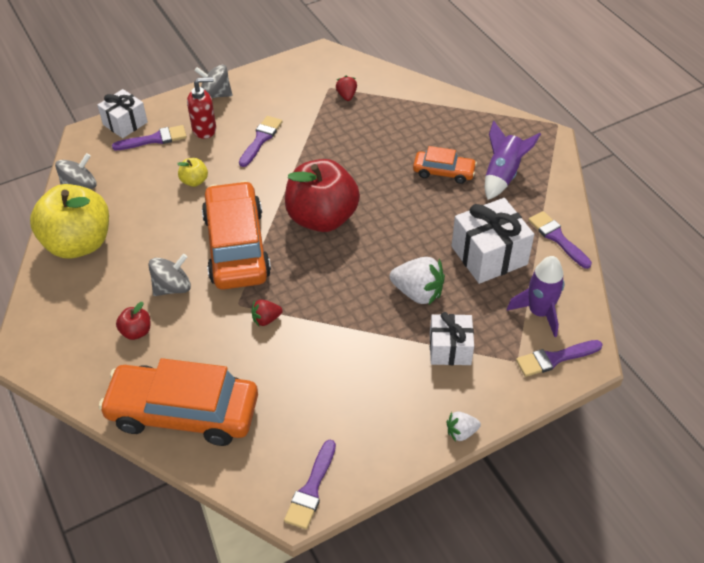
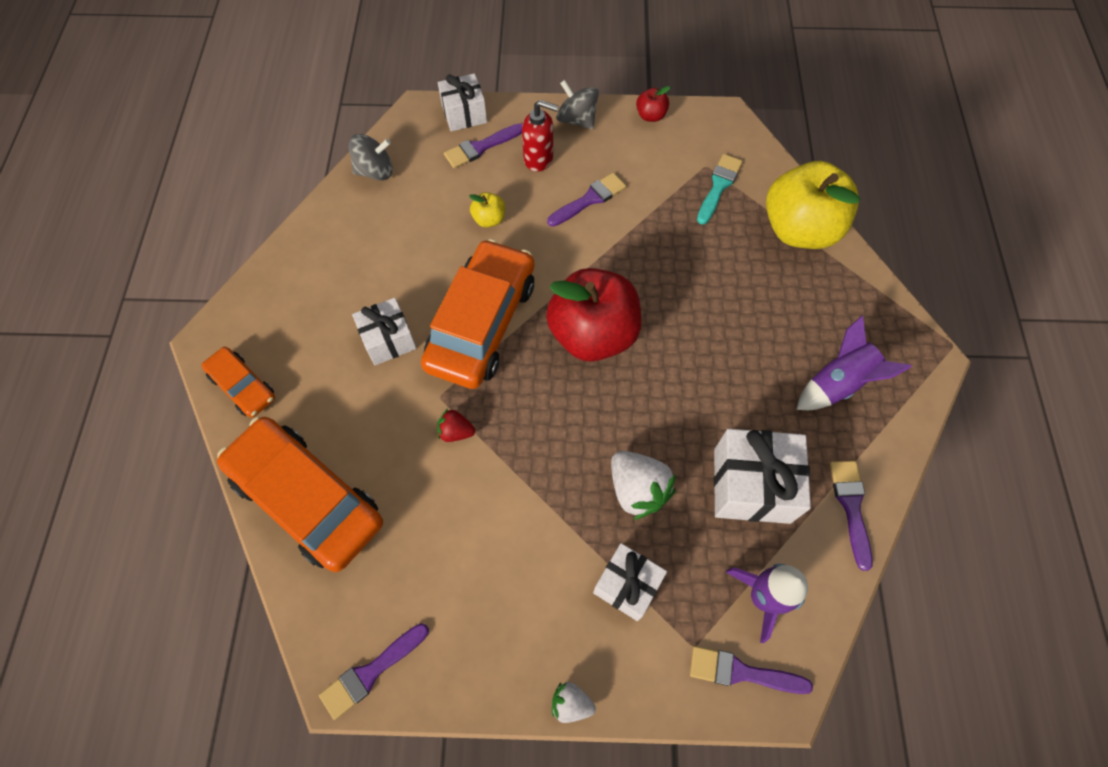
camera: 30 degrees right, 15 degrees up
(79, 243) = (334, 239): yellow apple -> yellow apple (799, 229)
(136, 332) = (323, 375): red apple -> red apple (650, 116)
(154, 139) = (481, 147): purple brush -> purple brush turned 135 degrees clockwise
(172, 287) = (388, 340): grey spinning top -> white gift
(346, 96) = (719, 186): red strawberry -> turquoise brush
(443, 172) = (768, 343): orange car -> orange car (243, 386)

